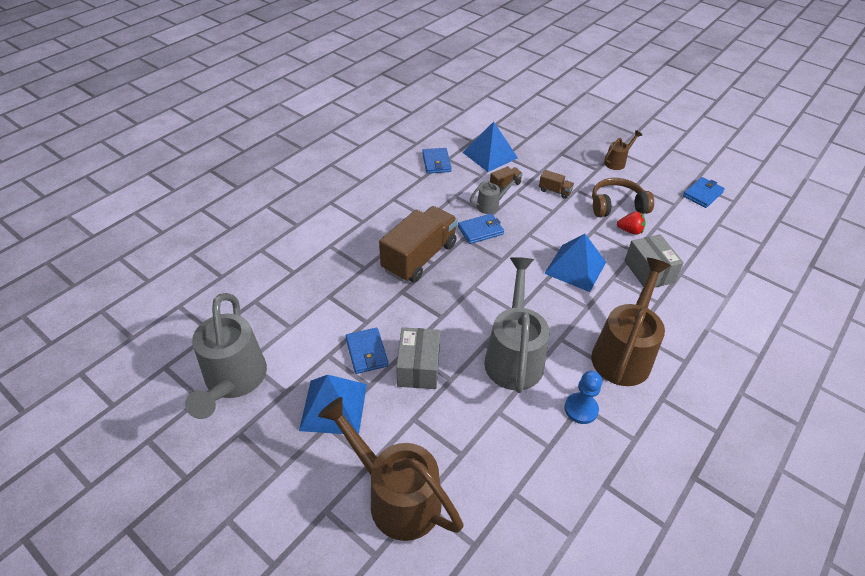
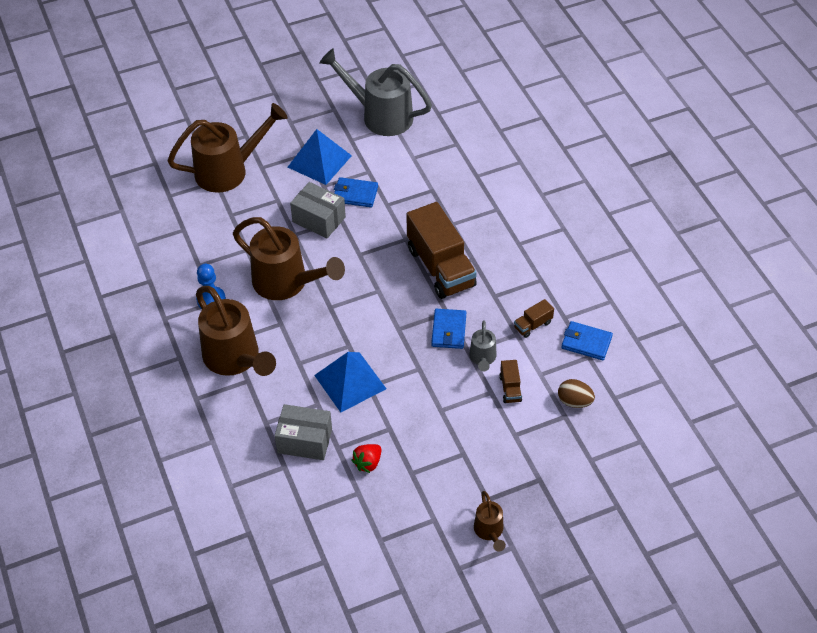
camera: 120 degrees right, 5 degrees up
(490, 155) = (574, 401): blue pyramid -> brown egg
(514, 356) = (286, 283): grey watering can -> brown watering can
(554, 191) = (472, 430): brown truck -> brown truck (533, 325)
(616, 205) = (413, 477): brown headphones -> none
(702, 194) = (378, 585): blue wallet -> none

